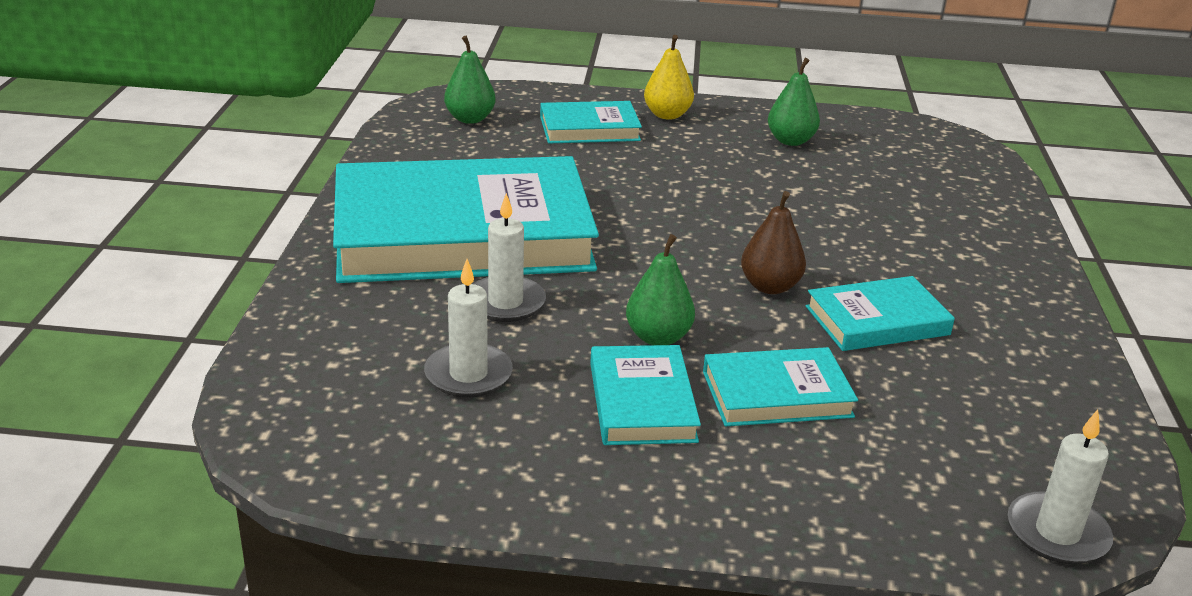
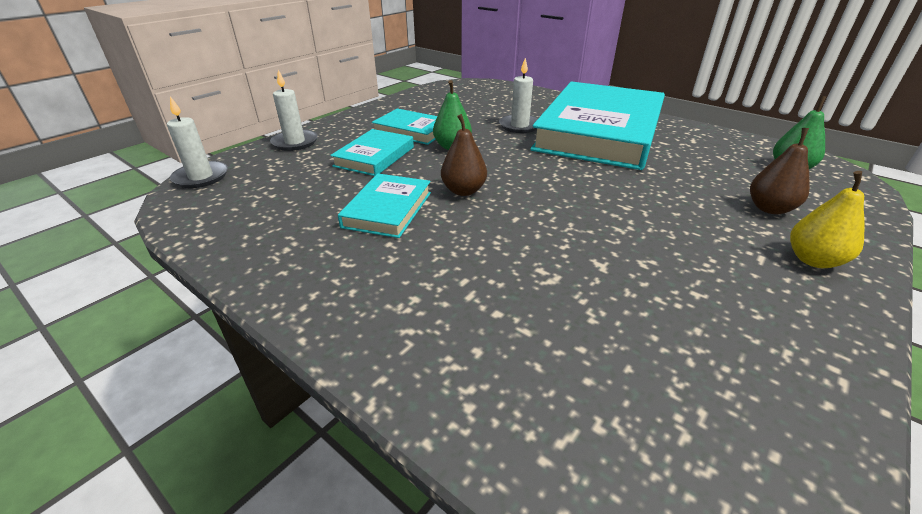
camera: 125 degrees right, 5 degrees up
(468, 374) = (471, 109): white candle -> white candle (295, 142)
(589, 128) = (769, 208): turquoise book -> brown pear
(790, 141) = (729, 317): green pear -> none

